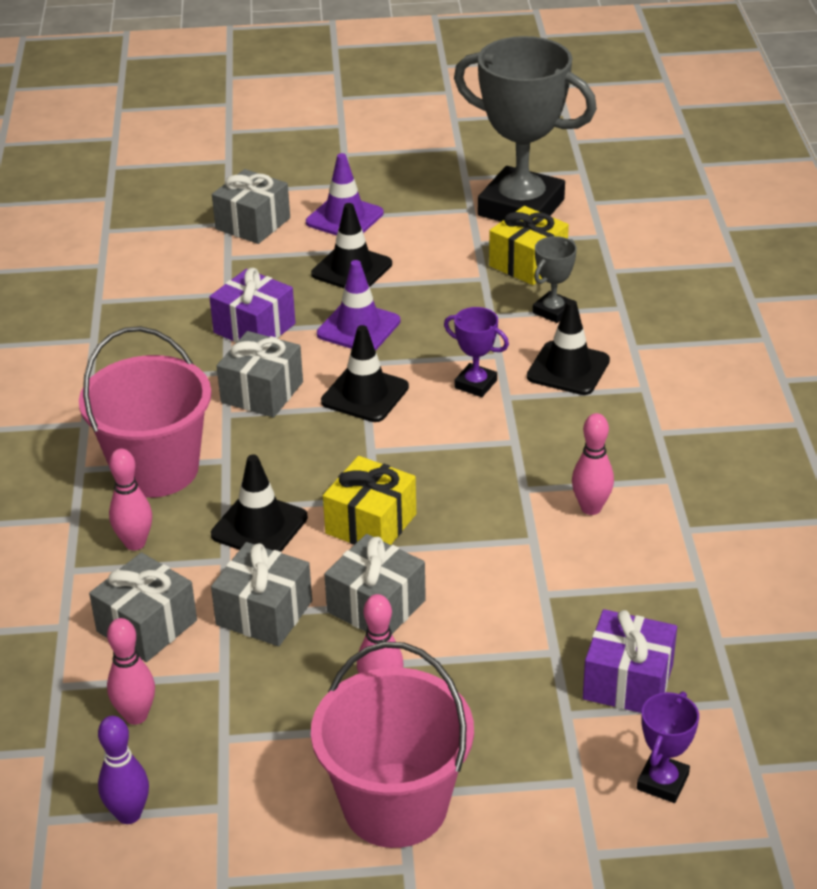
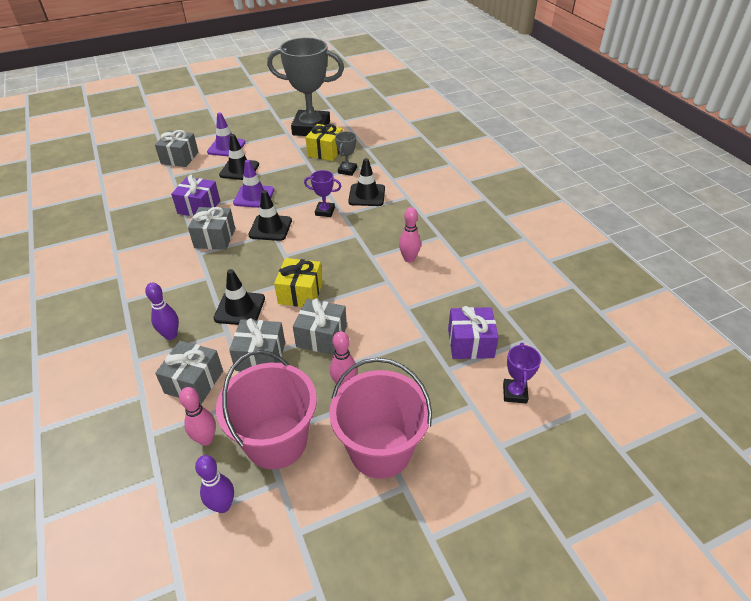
camera: 20 degrees left, 5 degrees up
(135, 543) = (171, 335): pink bowling pin -> purple bowling pin
(156, 469) = (169, 291): pink bucket -> pink bucket (276, 441)

